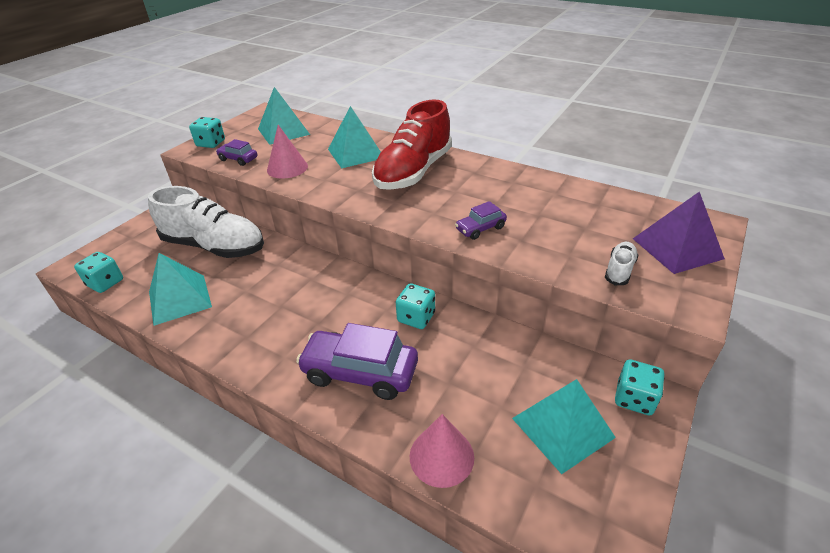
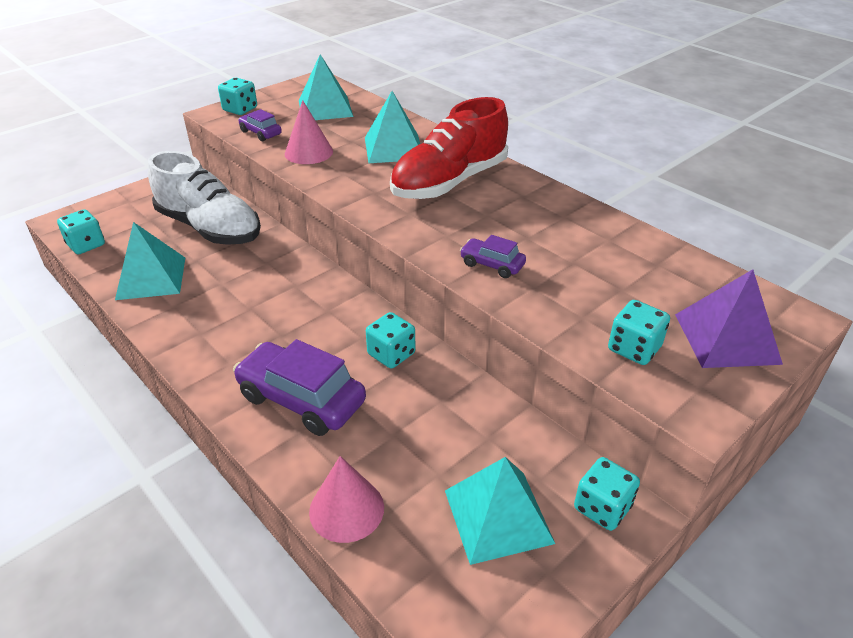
camera: 15 degrees right, 0 degrees up
(480, 228) = (492, 265): purple car -> purple car turned 45 degrees clockwise
(619, 270) = (634, 348): white shoe -> turquoise dice

